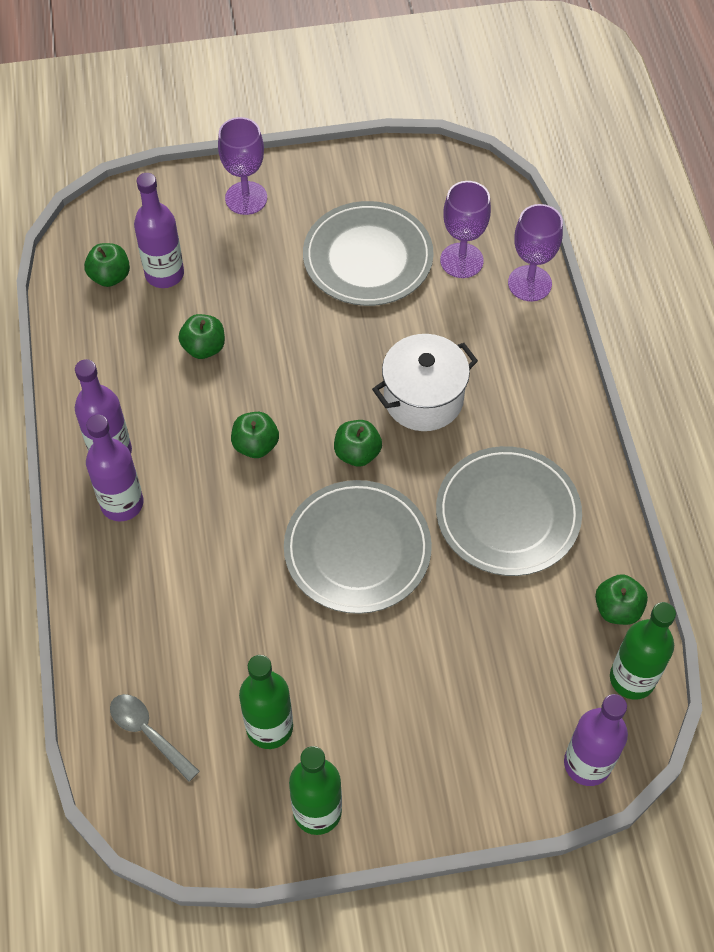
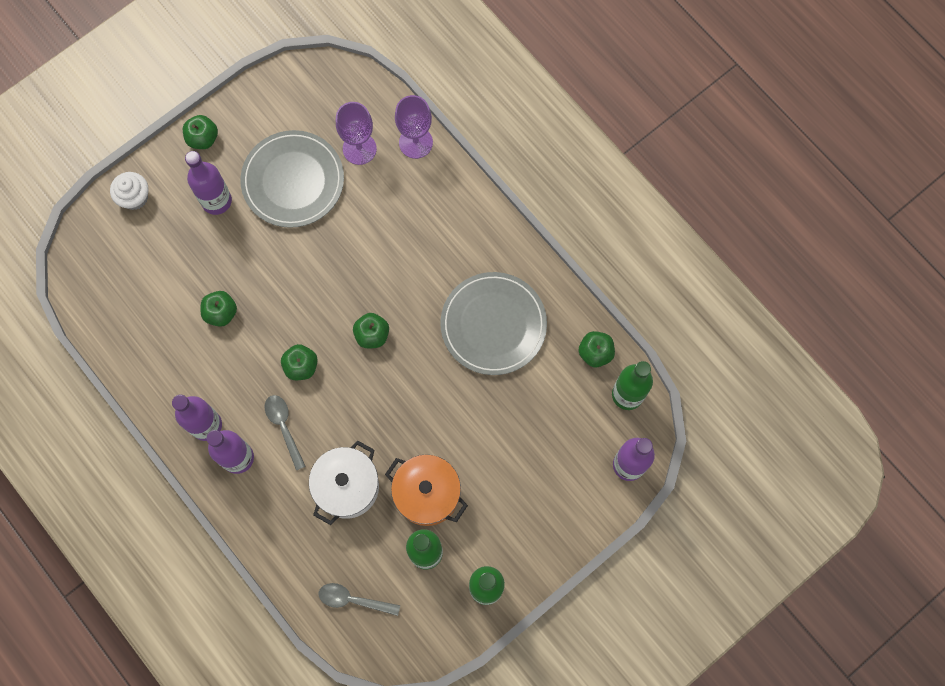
camera: 30 degrees left, 15 degrees up
(110, 276) = (119, 293): green apple -> green apple (203, 138)
(164, 274) = (157, 270): purple bottle -> purple bottle (216, 201)
(189, 196) = (134, 197): none -> white cupcake
(194, 499) = (284, 427): none -> grey spoon
(246, 198) = (177, 178): purple goblet -> none
(313, 660) = (427, 494): none -> orange pot
(357, 549) = (411, 403): grey plate -> none
(423, 398) = (393, 270): white pot -> white pot (347, 487)

